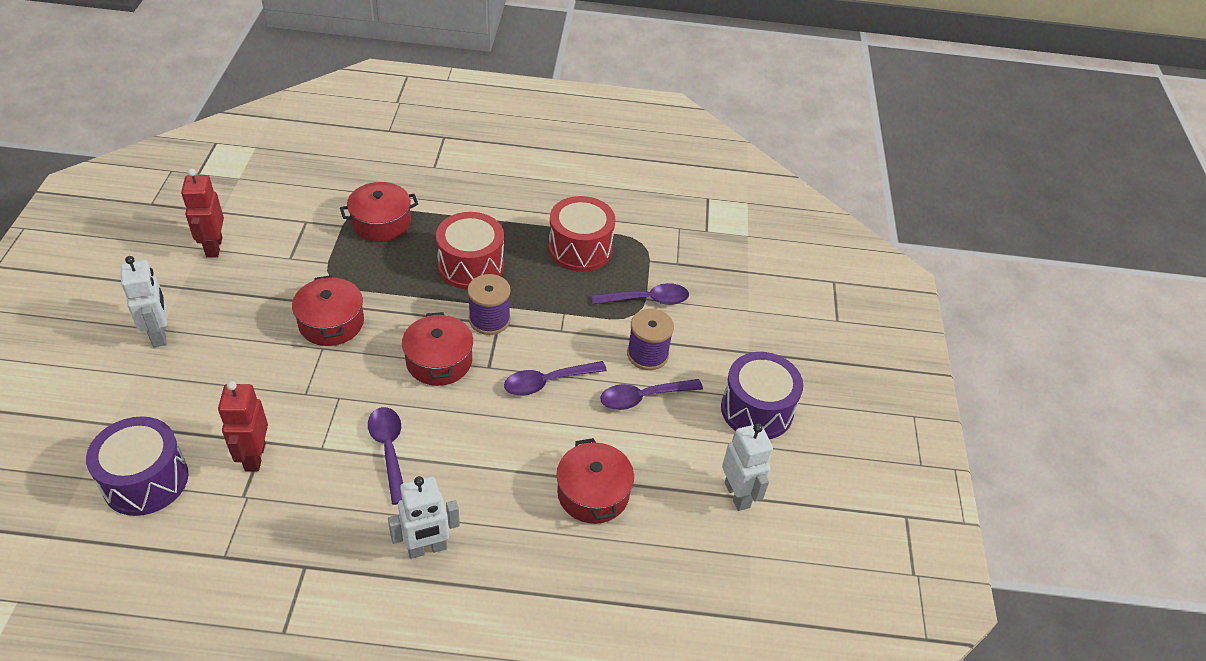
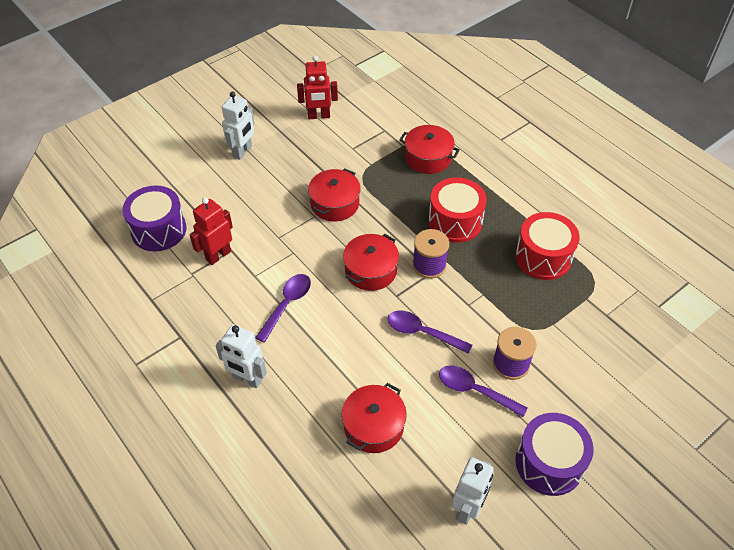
camera: 50 degrees right, 5 degrees up
(213, 247) = (319, 116): red robot -> red robot turned 135 degrees counterclockwise
(647, 300) = (553, 325): purple spoon -> none

